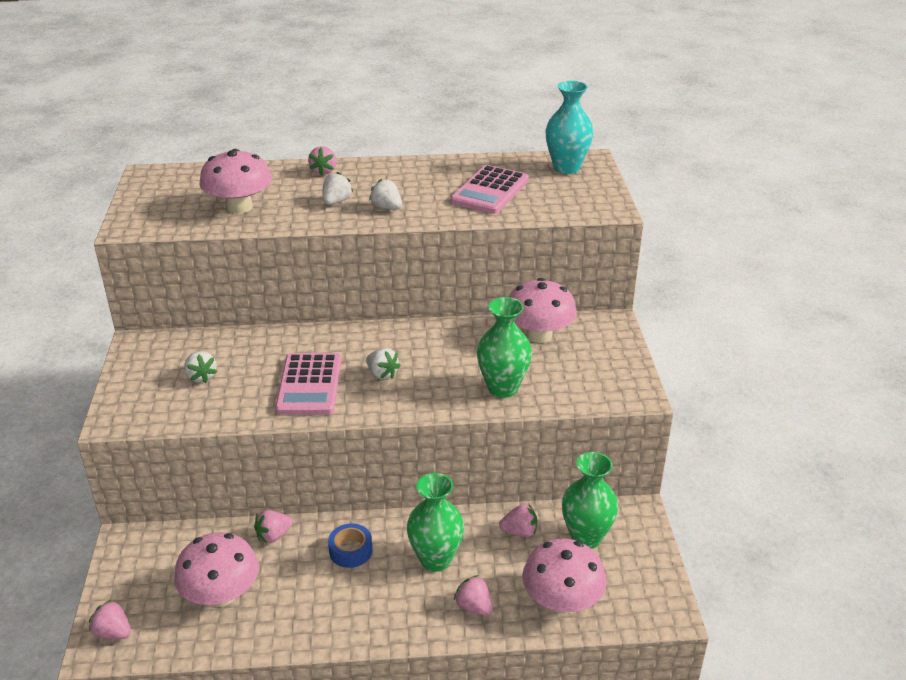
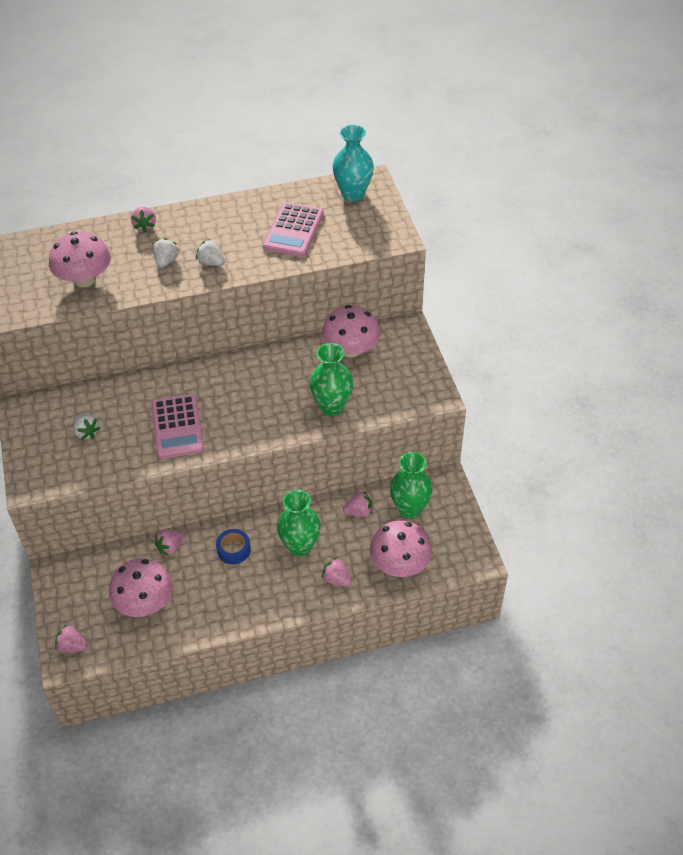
camera: 10 degrees left, 15 degrees up
(382, 374) = (233, 407): white strawberry -> none

